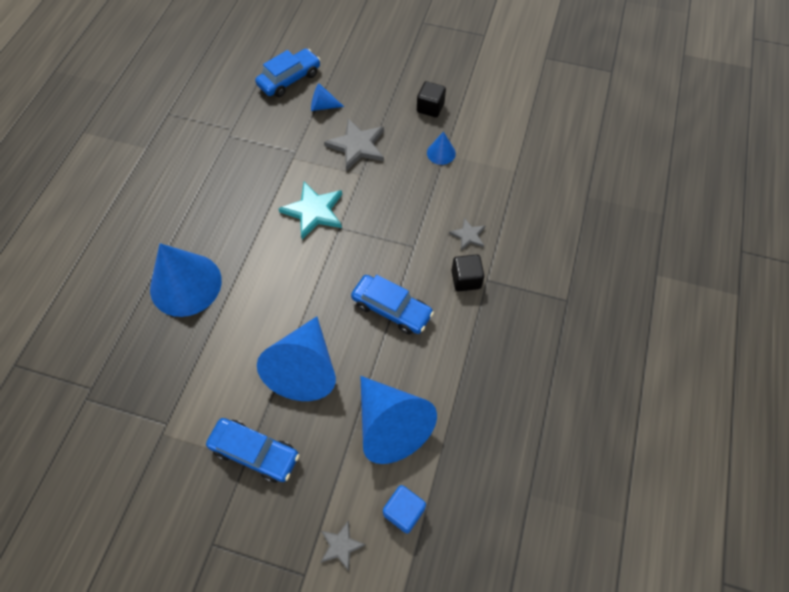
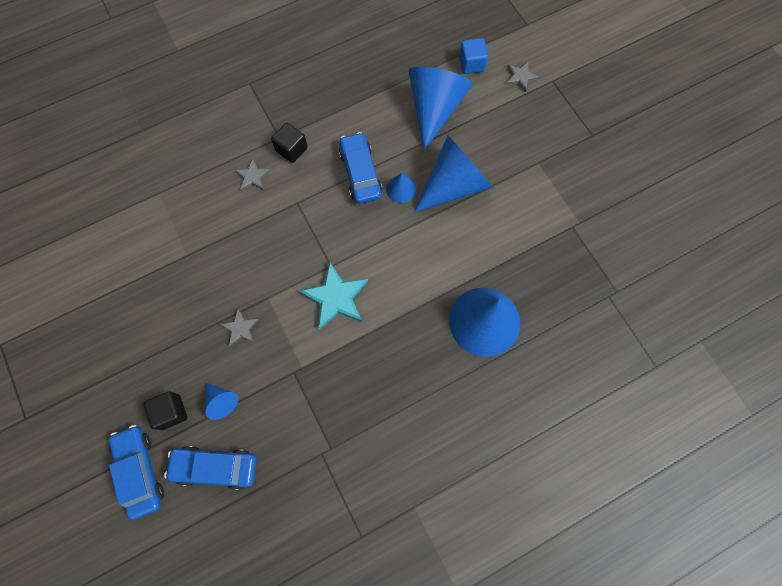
camera: 135 degrees left, 10 degrees up
(255, 452) = (529, 161): blue car -> blue car (140, 471)
(357, 146) = (240, 328): grey star -> grey star, size x0.56
(430, 108) = (142, 310): black cube -> black cube (171, 412)
(441, 153) = (188, 258): blue cone -> blue cone (401, 189)

